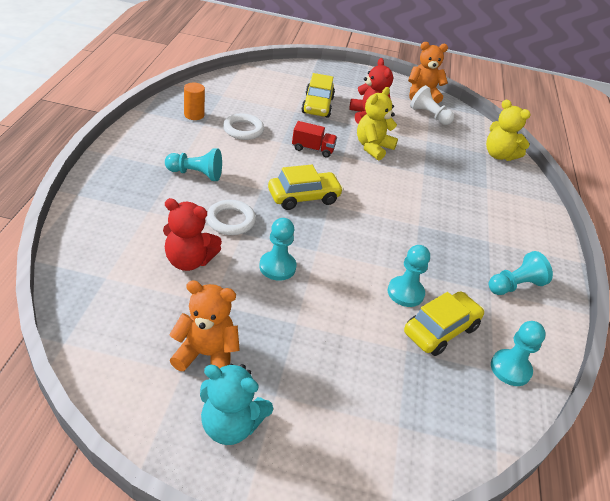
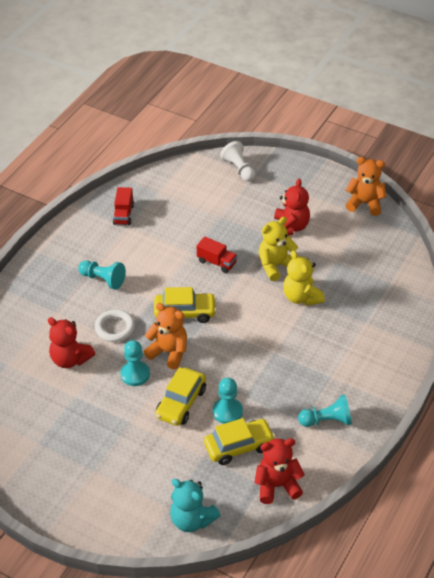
camera: 25 degrees right, 5 degrees up
(194, 115) = (123, 214): orange cylinder -> red truck
(206, 355) = (57, 434): orange teddy bear -> orange teddy bear (169, 352)
(230, 425) = (56, 483): turquoise teddy bear -> turquoise teddy bear (192, 520)
(243, 130) = (161, 235): white ring -> none
(317, 106) = (245, 211): yellow car -> yellow car (181, 403)
(429, 115) = (357, 231): white pawn -> white pawn (239, 169)
(499, 155) = (402, 286): yellow teddy bear -> yellow teddy bear (301, 297)
(510, 369) = (277, 485): turquoise pawn -> red teddy bear

